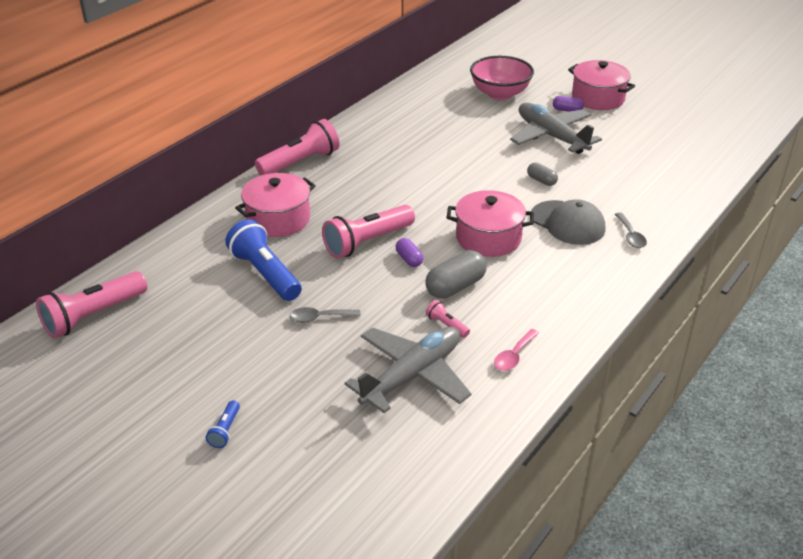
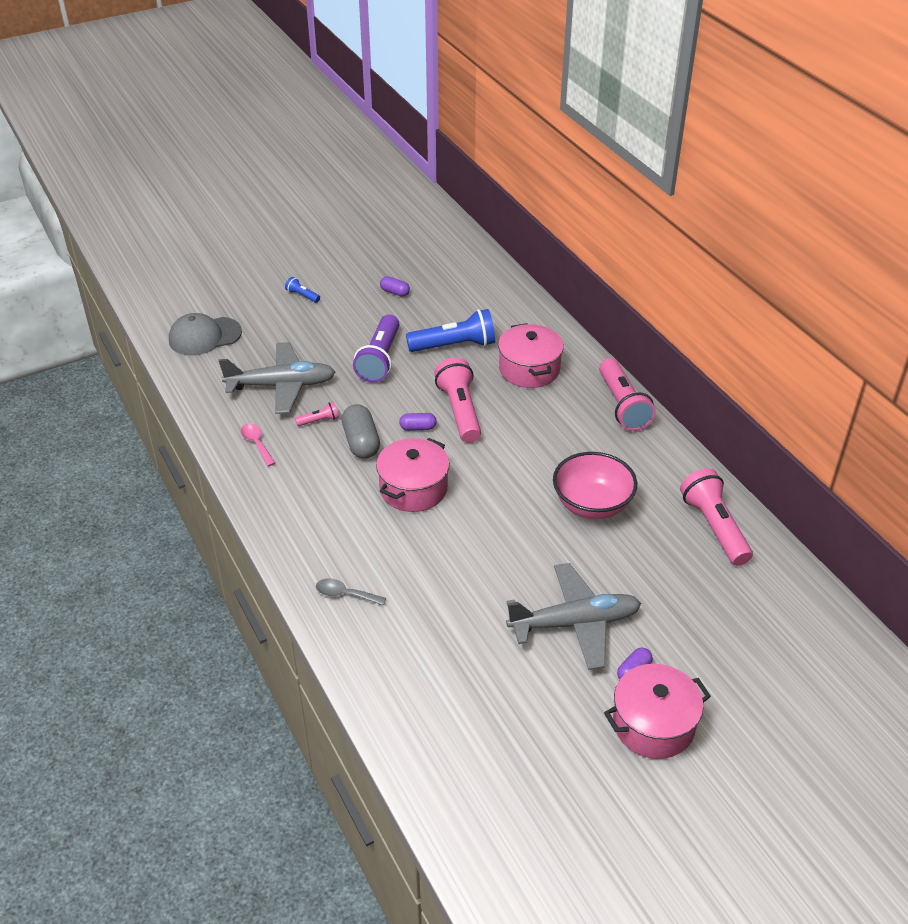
camera: 115 degrees right, 5 degrees up
(93, 316) = (461, 262): pink flashlight -> pink flashlight (714, 527)
(182, 349) = (395, 292): none -> purple capsule
(319, 318) = (380, 359): grey spoon -> purple flashlight
(412, 375) = (281, 385): grey plane -> grey plane turned 75 degrees counterclockwise
(500, 94) = (709, 621): pink bowl -> pink bowl (592, 505)
(541, 180) = (486, 570): grey capsule -> none
(567, 223) = (398, 556): grey cap -> grey cap (204, 336)

